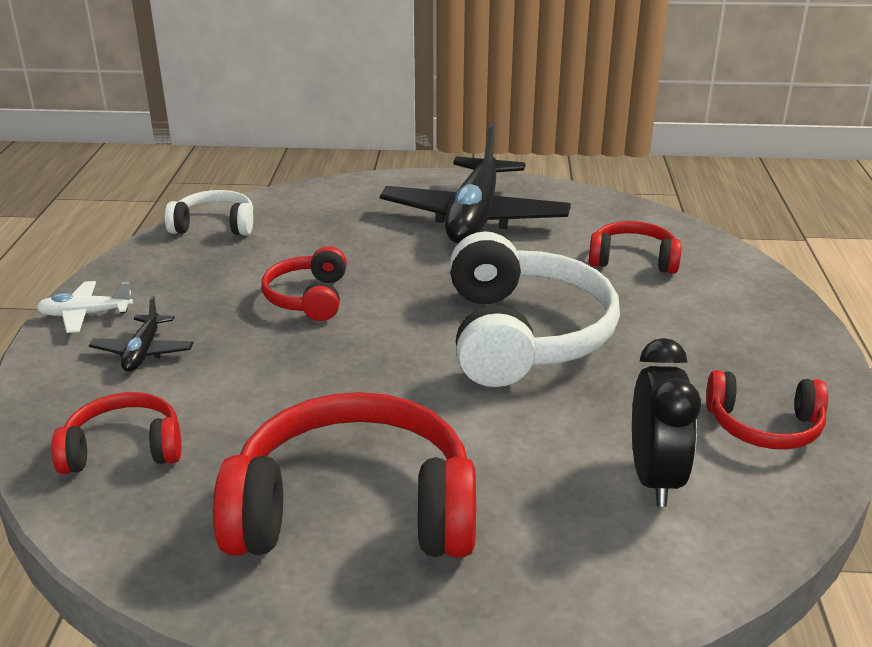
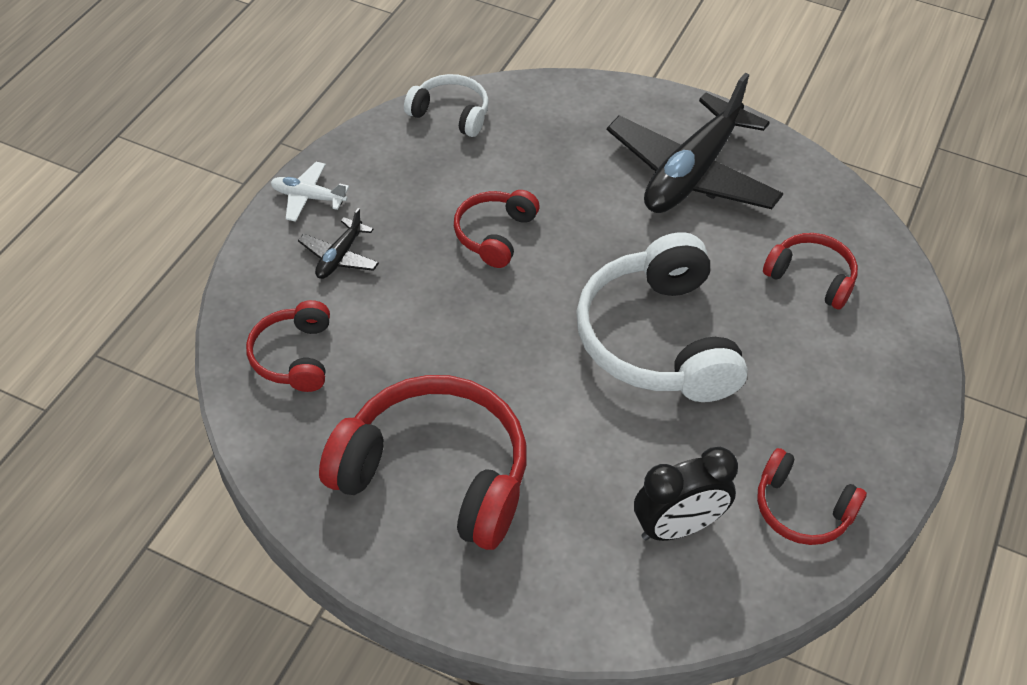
camera: 20 degrees right, 20 degrees up
(124, 449) = (293, 356): red headphones -> red headphones turned 105 degrees counterclockwise
(524, 335) = (657, 339): white headphones -> white headphones turned 150 degrees clockwise
(654, 478) = (677, 527): black clock -> black clock turned 45 degrees clockwise

